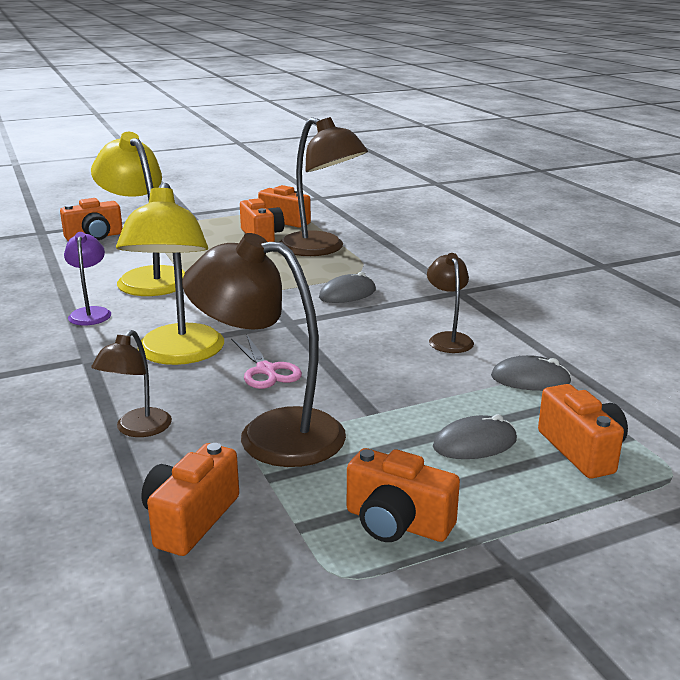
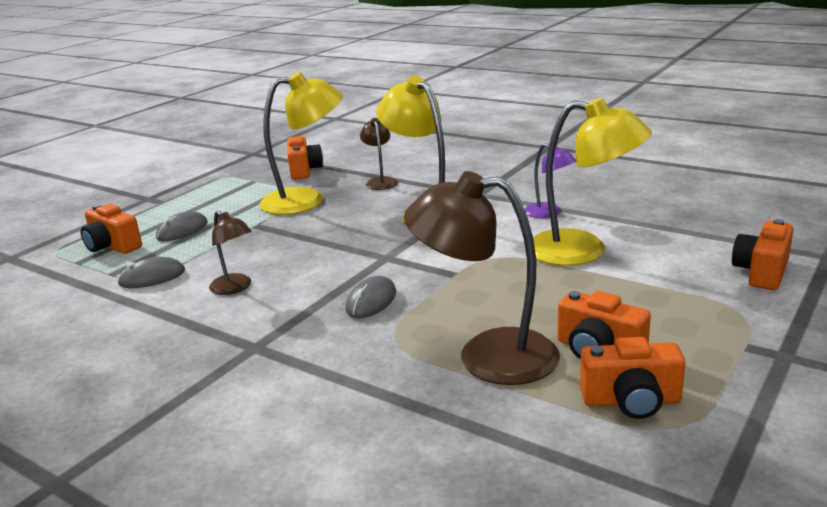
camera: 150 degrees right, 0 degrees up
(266, 370) = (353, 223): pink scissors -> none
(271, 434) = (306, 200): brown lamp -> yellow lamp
(397, 523) = (209, 194): orange camera -> none

